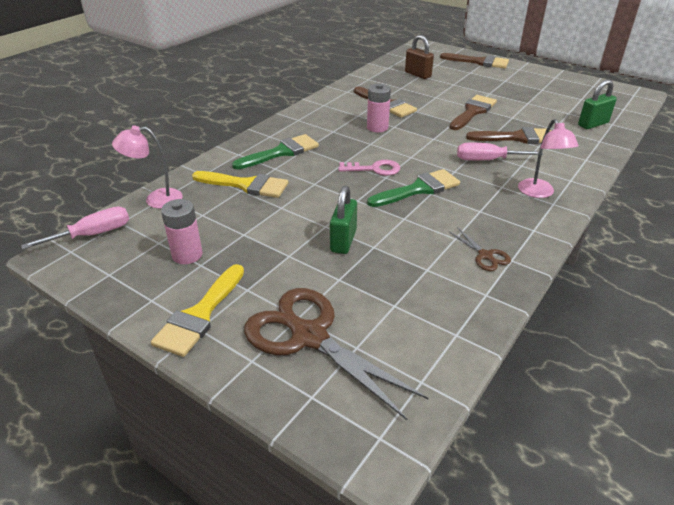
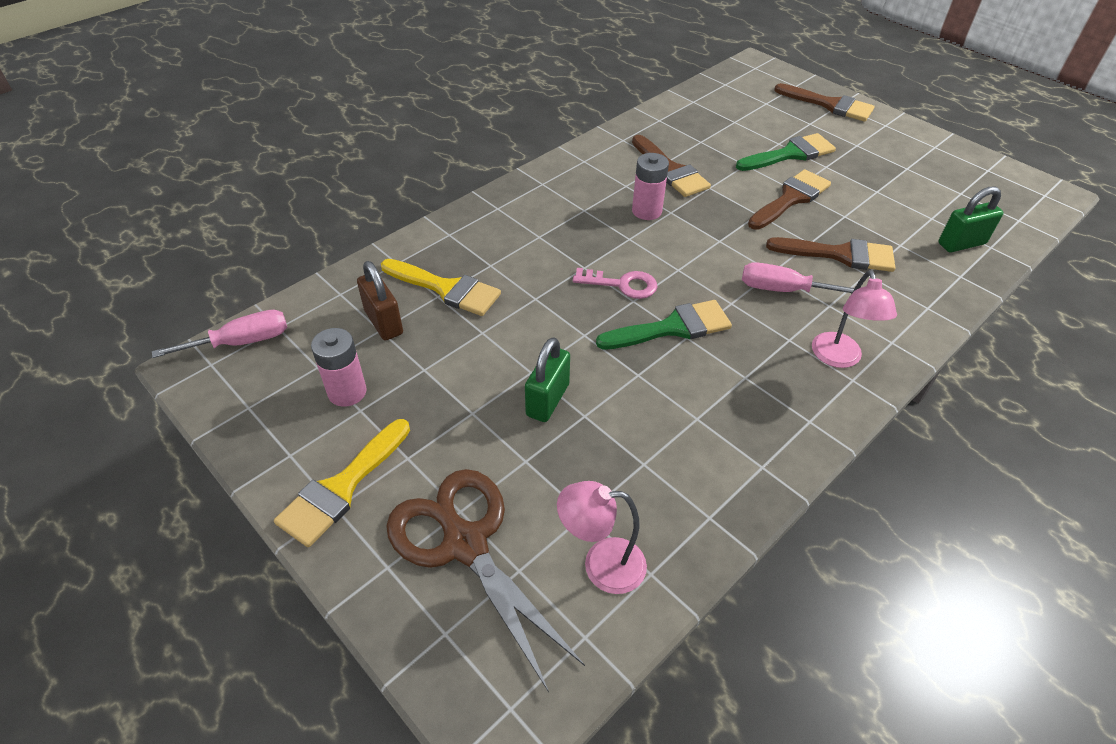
camera: 10 degrees right, 10 degrees up
(156, 199) = (328, 296): pink lamp -> pink lamp (601, 565)
(281, 152) = (505, 238): green brush -> green brush (790, 154)
(418, 74) = (732, 119): brown padlock -> brown padlock (384, 322)
(485, 256) = (728, 454): brown scissors -> none

